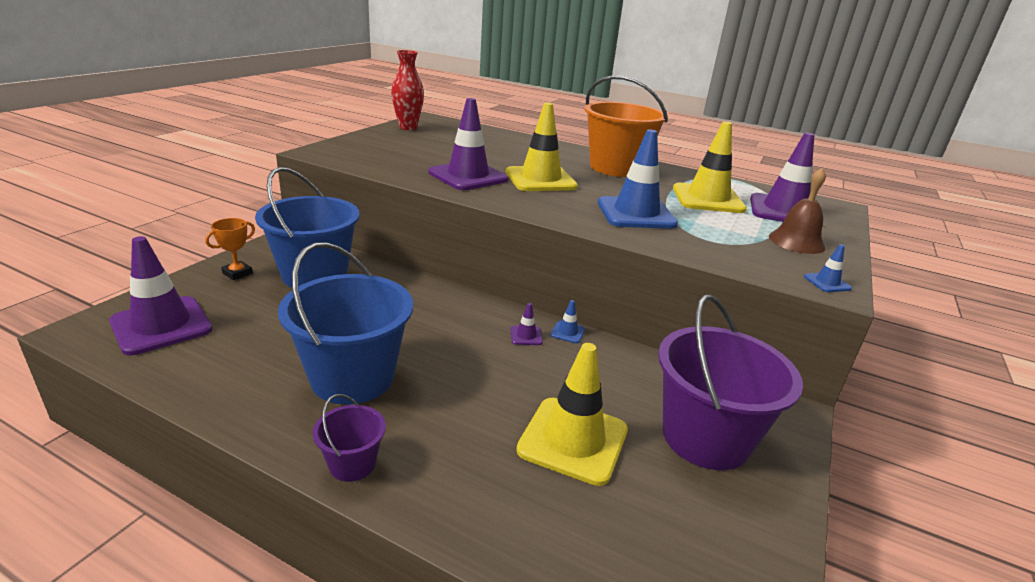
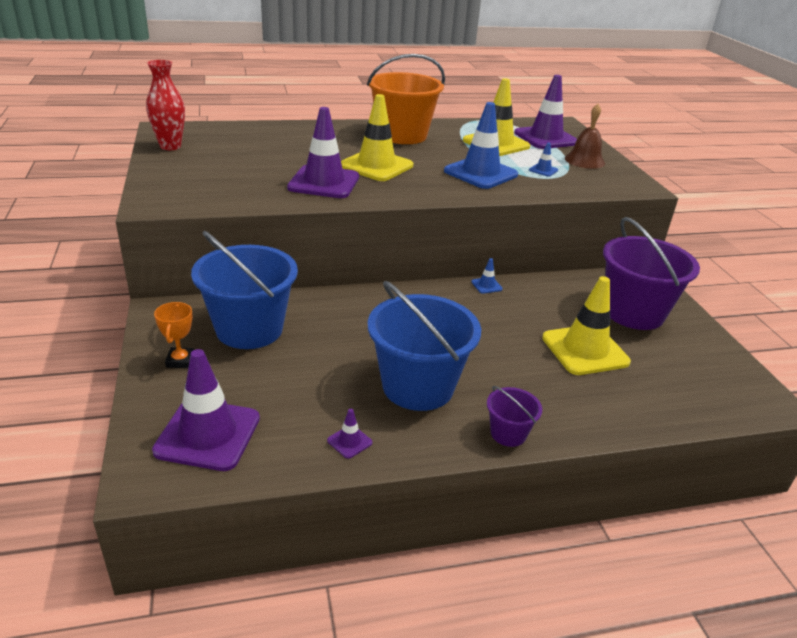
camera: 40 degrees left, 5 degrees up
(526, 336) = (468, 300): purple traffic cone -> purple traffic cone (349, 441)
(827, 283) = (636, 184): blue traffic cone -> blue traffic cone (543, 170)

